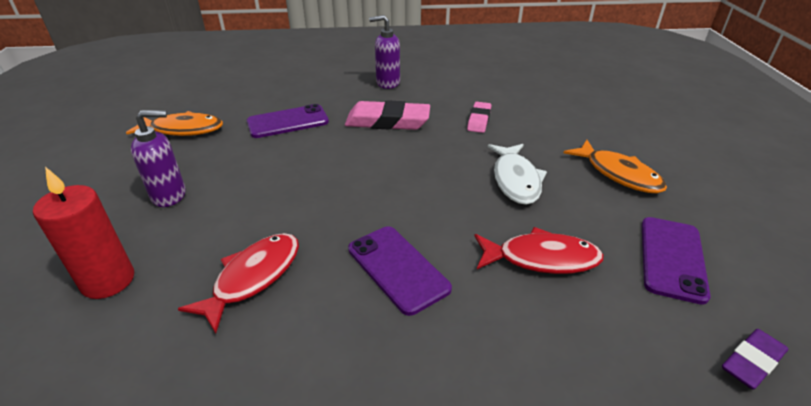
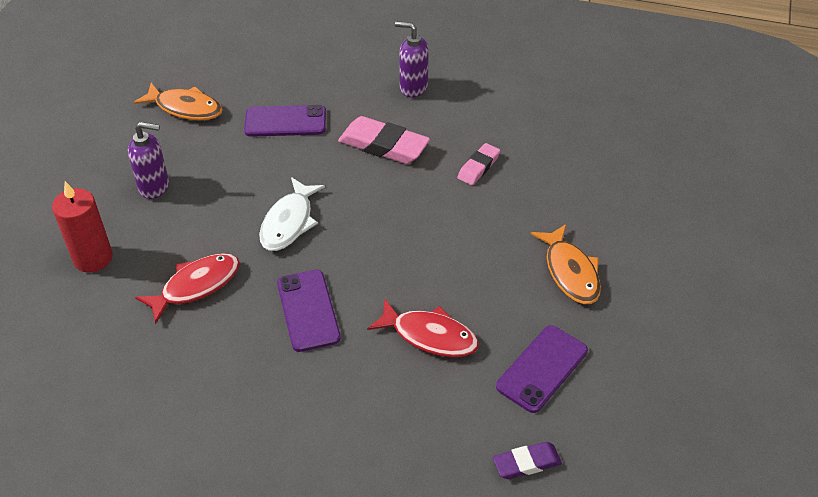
camera: 20 degrees right, 10 degrees up
(515, 180) = (464, 252): white fish -> white fish (289, 222)

